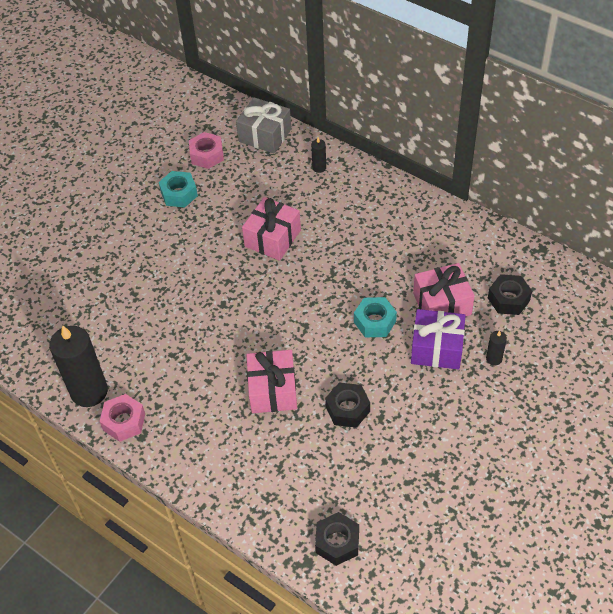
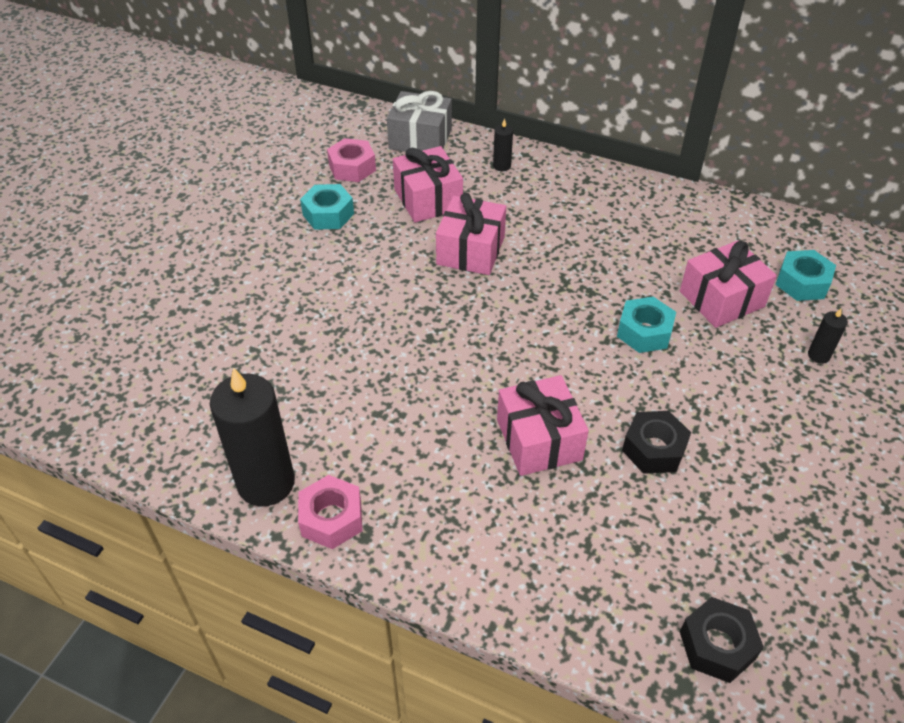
camera: 15 degrees left, 5 degrees down
(254, 190) = (428, 199): none -> pink gift
(437, 348) = (739, 353): purple gift -> none
(508, 299) = (802, 283): black nut -> turquoise nut

